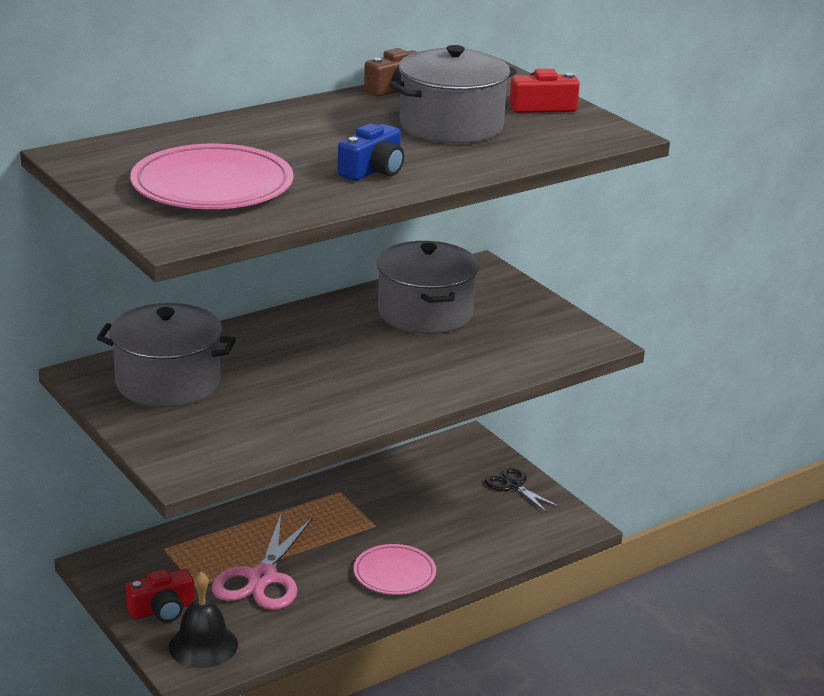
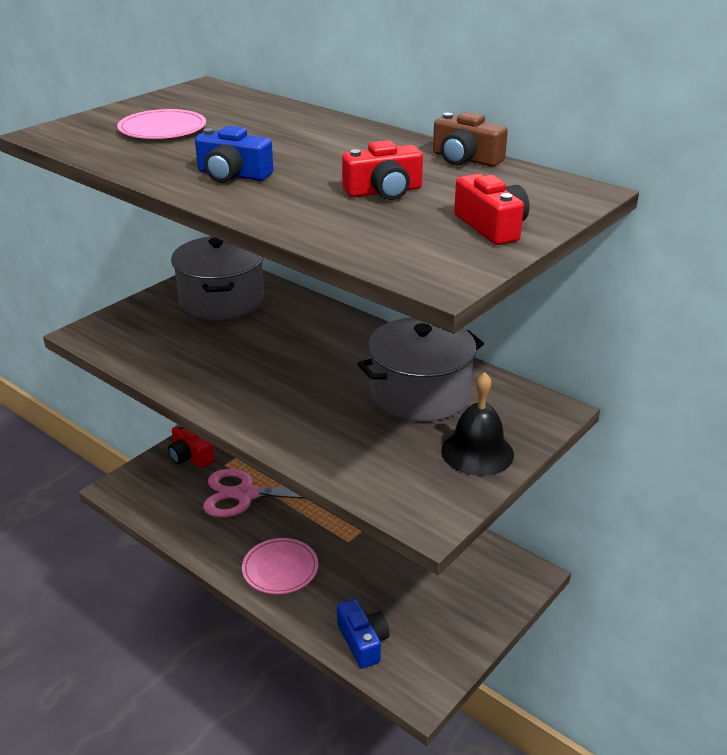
camera: 75 degrees right, 5 degrees up
(203, 645) = (153, 486): black bell -> black bell (477, 452)
(212, 185) = (162, 129): pink plate -> pink plate, size x0.61
(451, 126) = (384, 191): grey pot -> red camera
(511, 542) = (363, 642): none -> blue camera
(513, 486) = (464, 624): black scissors -> none

